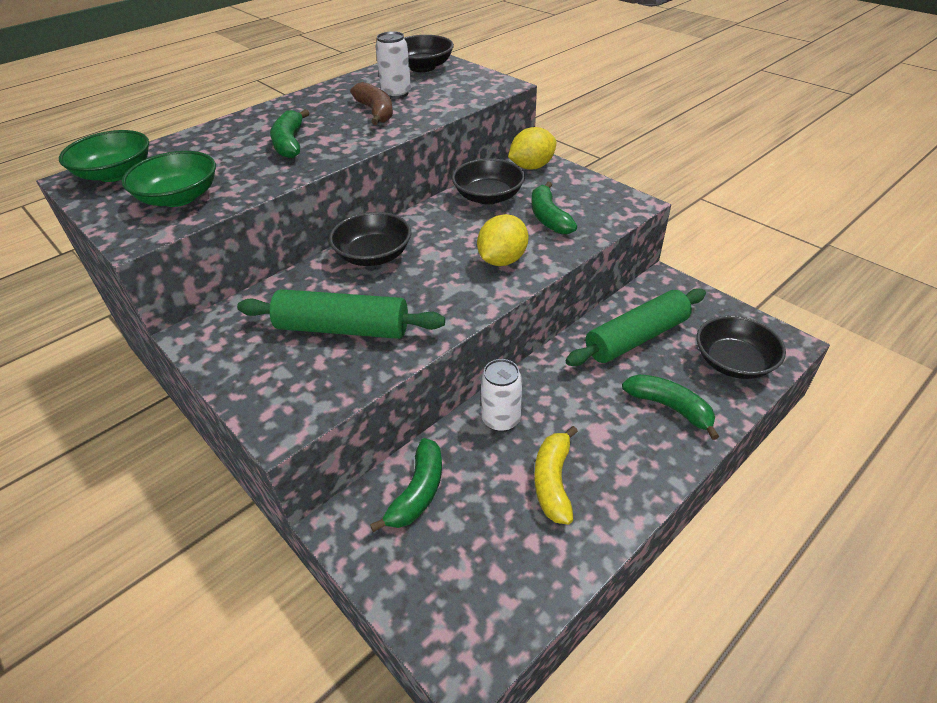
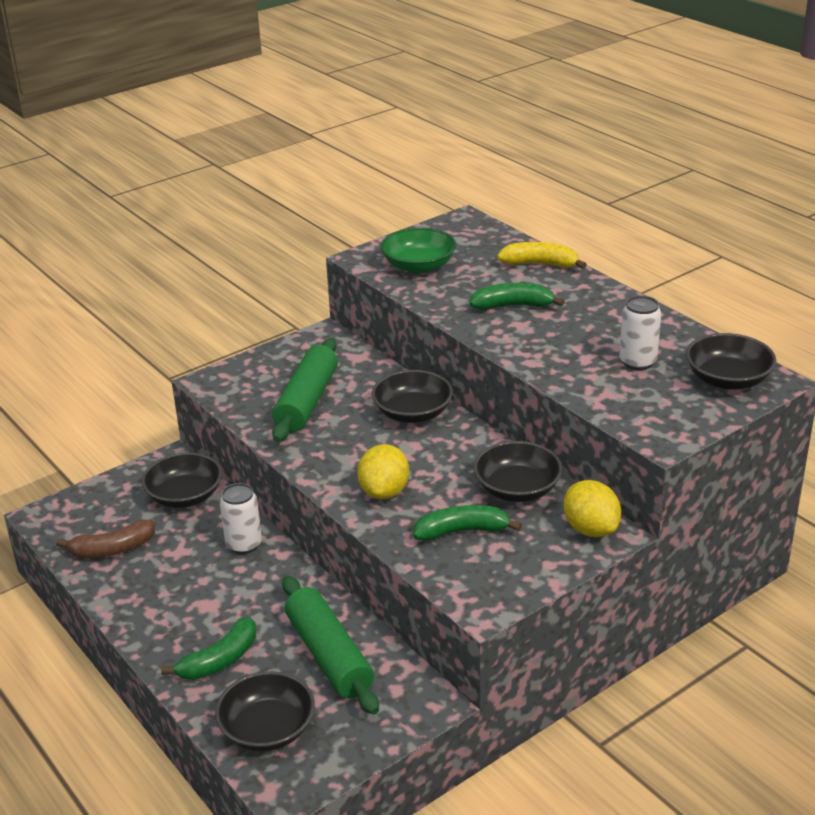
camera: 95 degrees right, 10 degrees down
(115, 173) = (469, 233): green bowl -> none
(376, 112) = (584, 350): brown banana -> brown banana (112, 550)
(418, 492) = (185, 496): green banana -> black bowl
(502, 260) = (384, 492): yellow lemon -> yellow lemon turned 60 degrees clockwise
(553, 481) = (165, 569): yellow banana -> yellow banana (540, 264)

